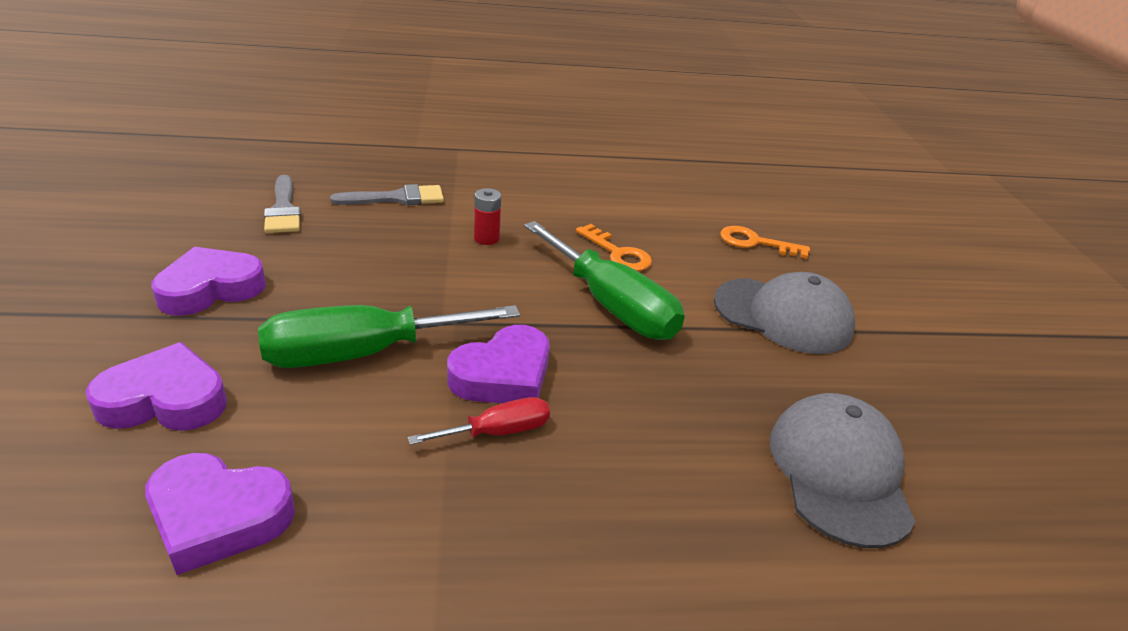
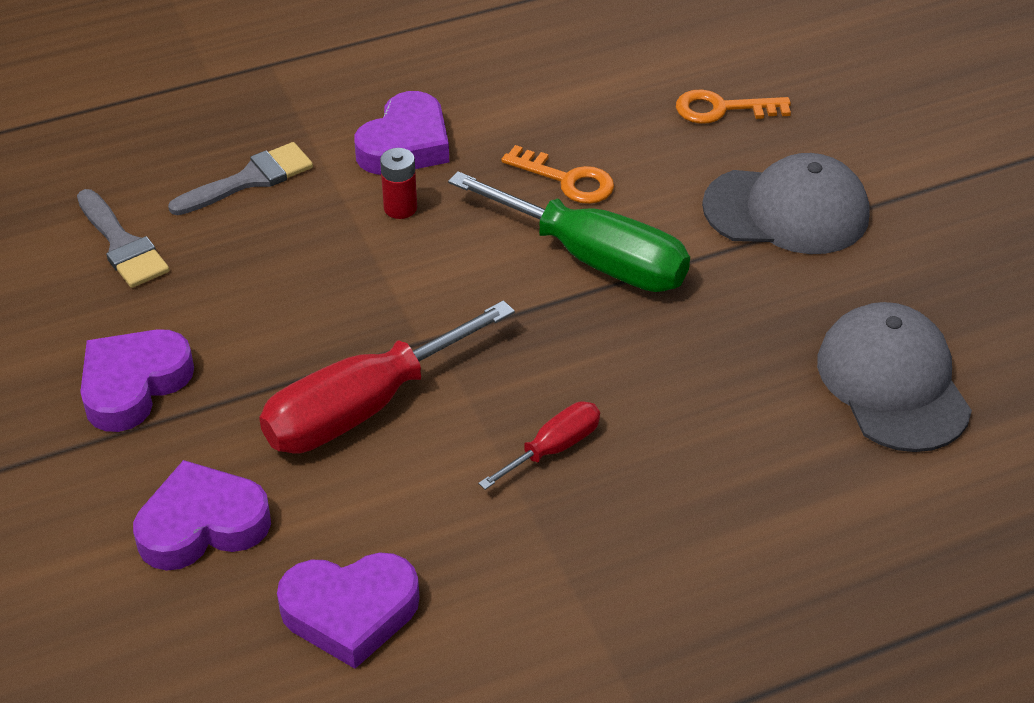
camera: 15 degrees left, 10 degrees up
(363, 353) = (363, 408): green screwdriver -> red screwdriver
(503, 375) = (524, 385): purple heart -> purple heart (405, 144)

